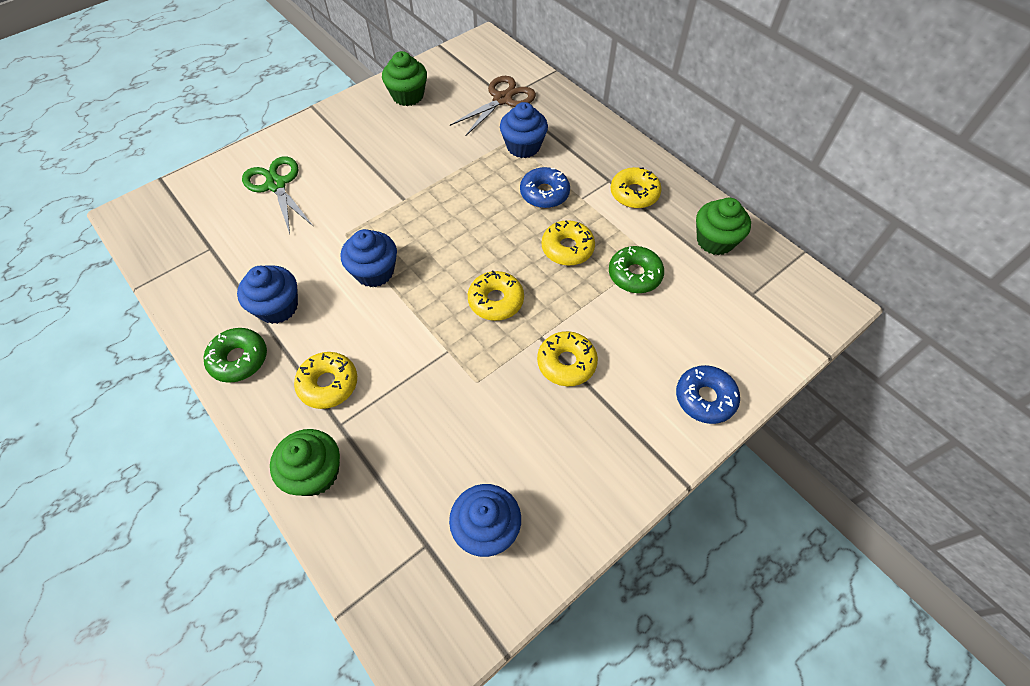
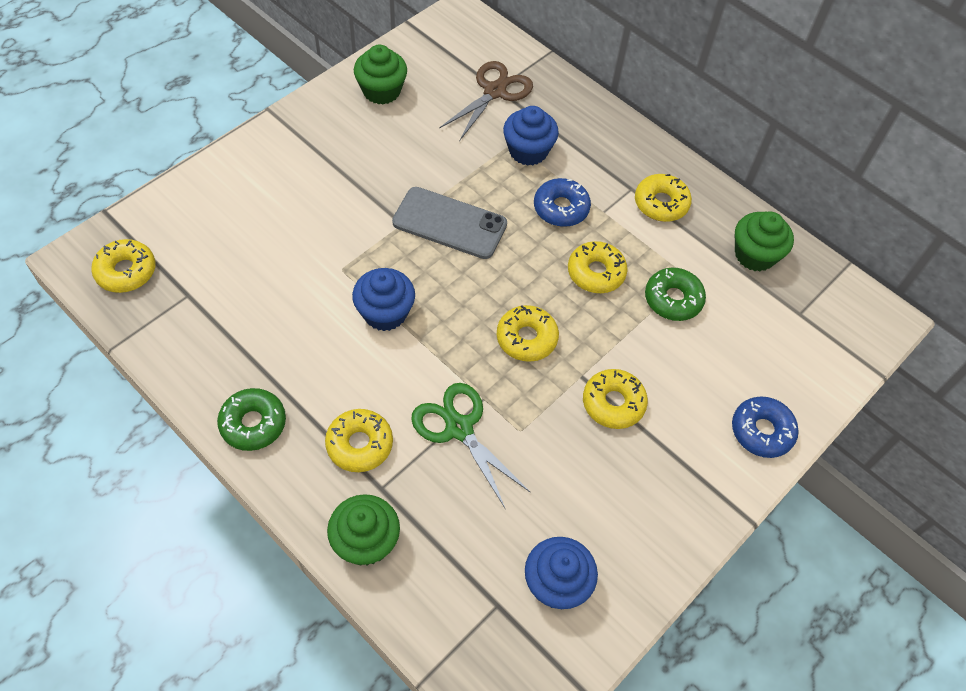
camera: 10 degrees left, 0 degrees up
(164, 226) = (126, 271): none -> yellow donut
(276, 185) = (248, 213): green scissors -> green scissors (459, 428)
(277, 307) = (283, 361): blue cupcake -> none
(445, 201) = (449, 223): none -> grey phone

